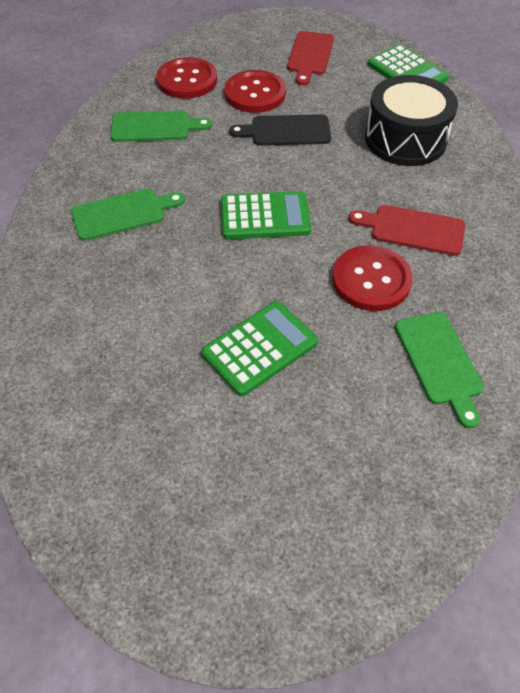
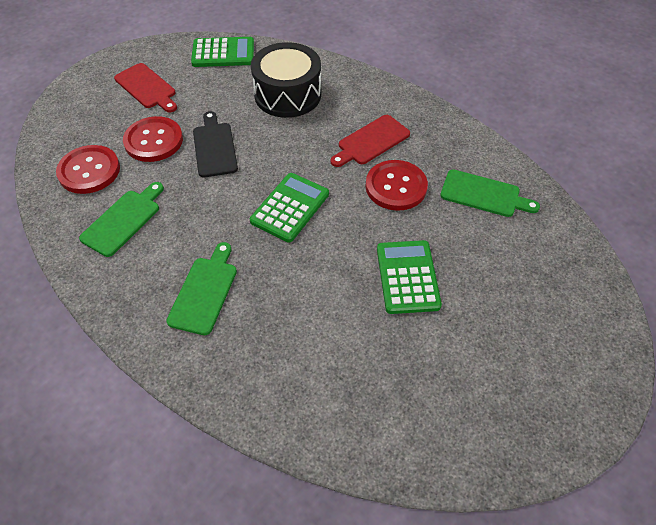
camera: 55 degrees left, 0 degrees up
(286, 131) = (214, 147): black cutting board -> black cutting board turned 135 degrees clockwise

